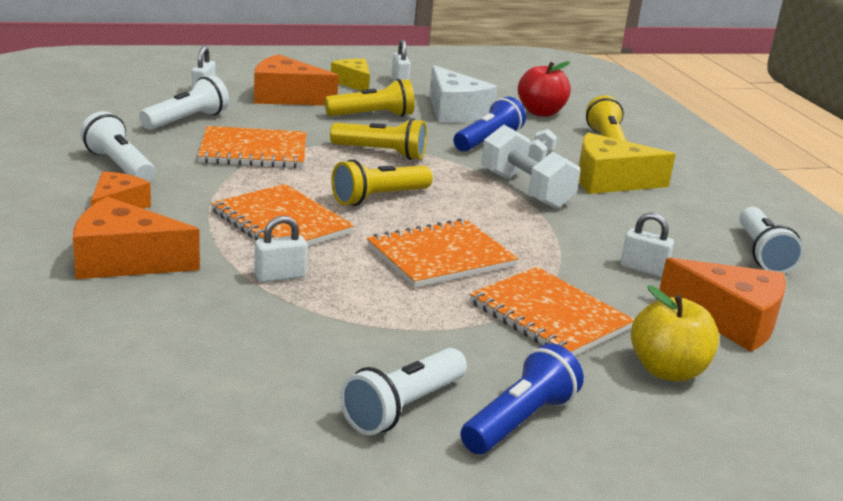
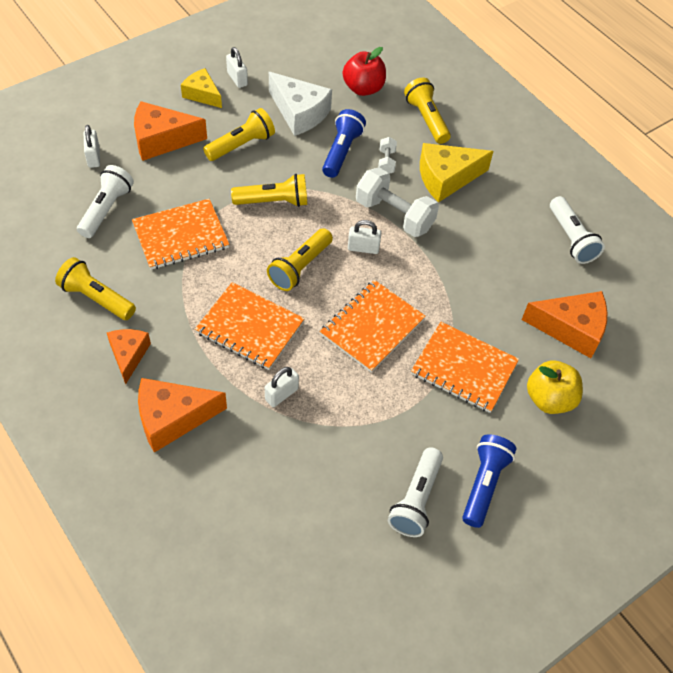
camera: 20 degrees left, 30 degrees up
(119, 166) = (96, 298): white flashlight -> yellow flashlight
(643, 269) = (503, 289): white padlock -> white padlock (363, 248)

